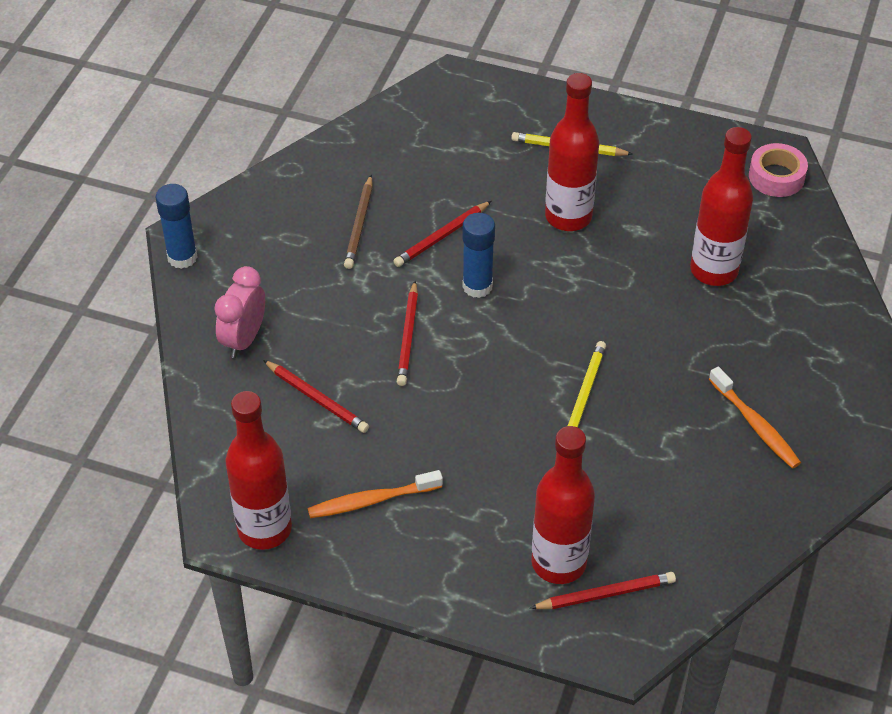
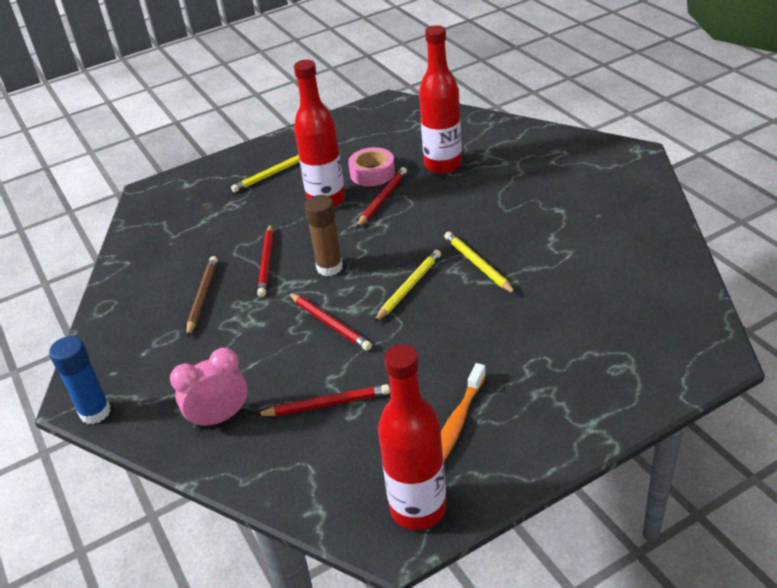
camera: 45 degrees left, 10 degrees down
(244, 339) = (219, 417): pink clock -> pink clock turned 90 degrees clockwise
(359, 225) = (202, 297): brown pencil -> brown pencil turned 135 degrees counterclockwise
(477, 286) = (329, 267): blue glue stick -> brown glue stick
(505, 362) = (409, 287): none -> yellow pencil
(558, 563) = (611, 349): red bottle -> none
(606, 594) = (660, 340): red pencil -> red pencil (382, 199)
(755, 425) = (581, 206): orange toothbrush -> none
(776, 177) = (403, 111): pink tape -> pink tape (372, 173)

